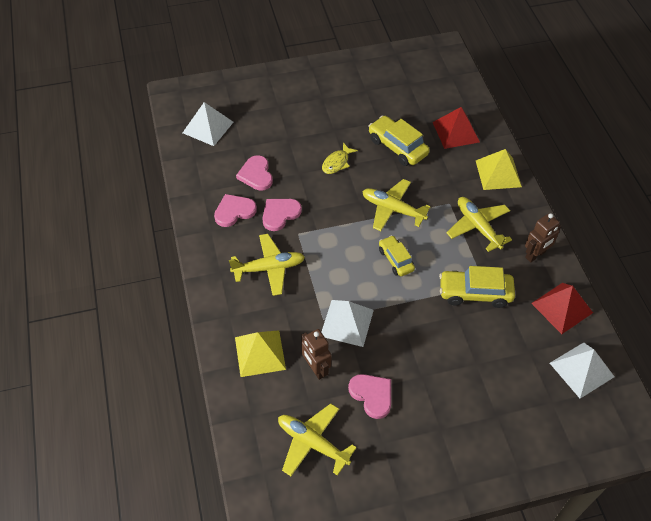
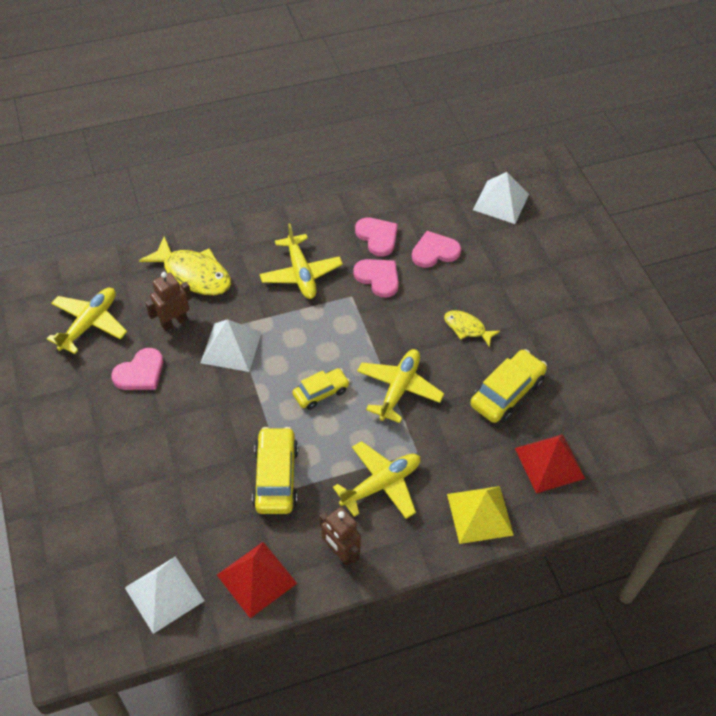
camera: 85 degrees right, 0 degrees up
(260, 353) = (194, 274): yellow pyramid -> yellow fish

